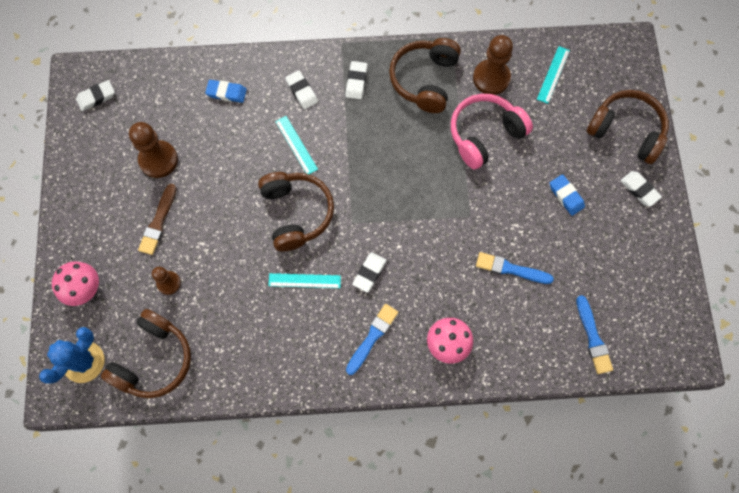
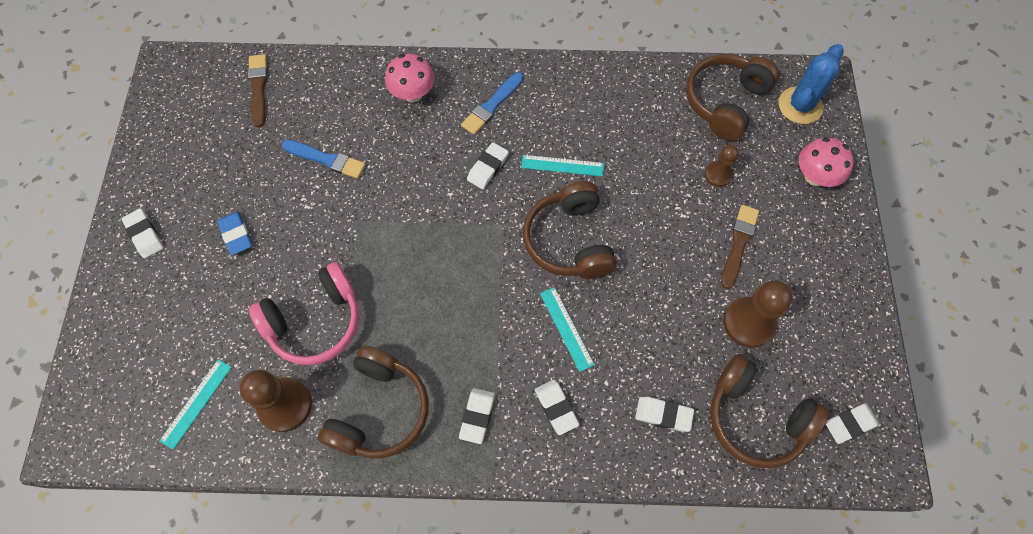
camera: 175 degrees left, 5 degrees down
(226, 93) = (663, 415): blue eraser -> white eraser
(593, 337) = (258, 88): blue brush -> brown brush
(626, 131) = (129, 311): brown headphones -> brown headphones (755, 417)

